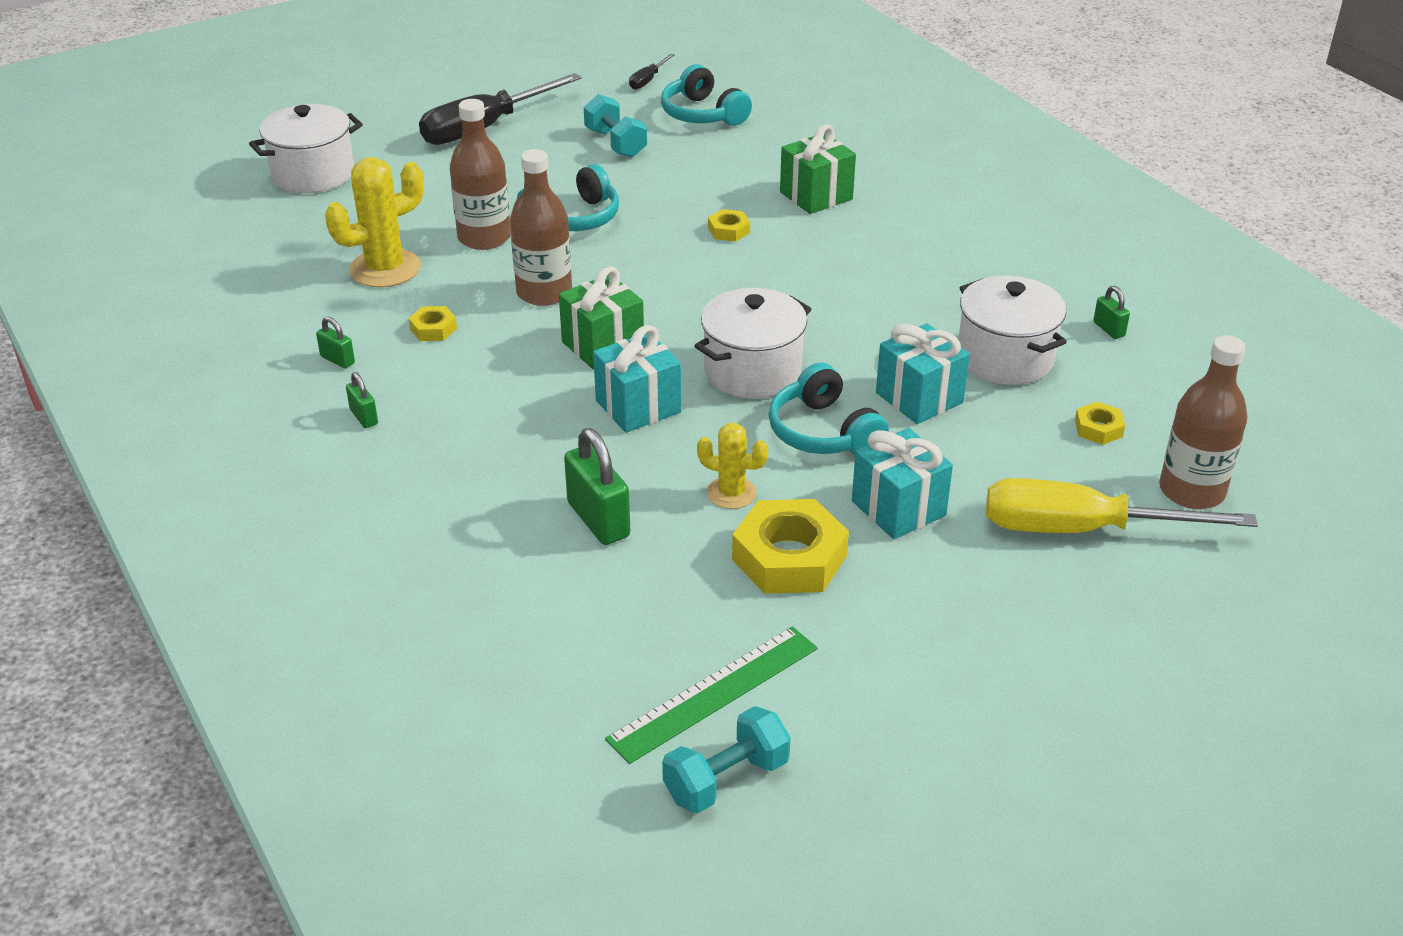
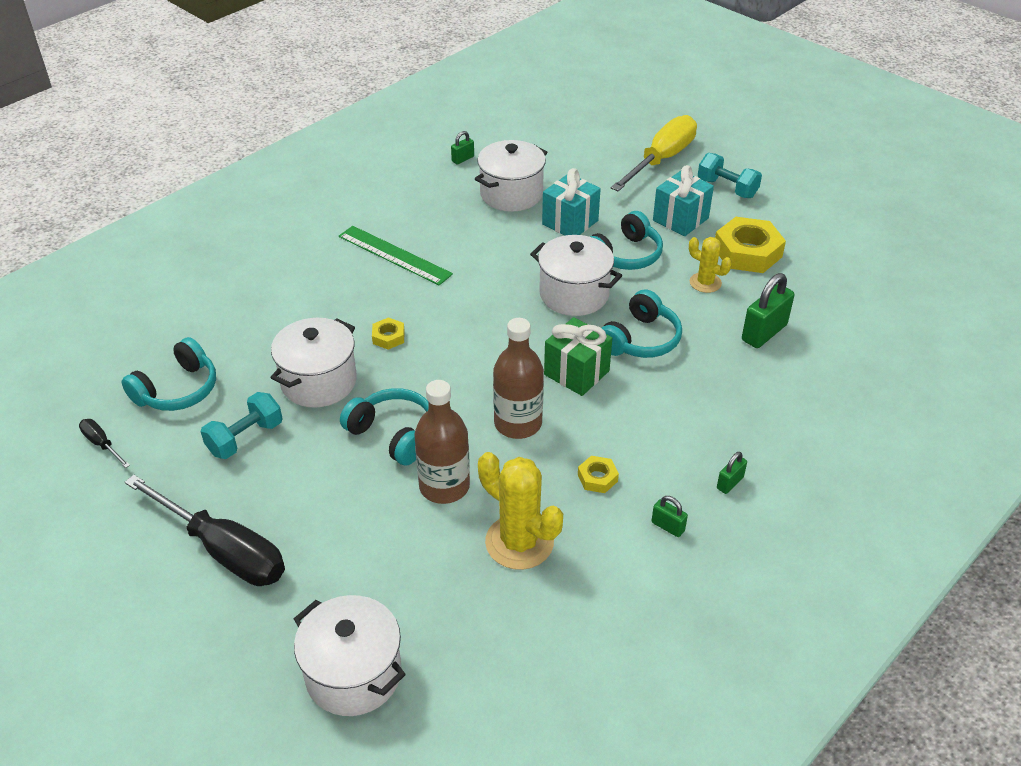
camera: 105 degrees left, 5 degrees up
(337, 360) = (668, 526): green padlock -> green padlock turned 75 degrees counterclockwise
(638, 406) = (640, 339): turquoise gift -> turquoise headphones
(648, 80) = (102, 444): black screwdriver -> black screwdriver turned 150 degrees counterclockwise
(675, 185) = (319, 382): none -> white pot
(714, 693) = (866, 262): green ruler -> green ruler (394, 255)
(726, 779) = (917, 249): turquoise dumbbell -> turquoise dumbbell (727, 188)
(731, 493) = (705, 283): yellow cactus -> yellow cactus turned 60 degrees counterclockwise
(816, 196) = (320, 299): green gift -> none
(1081, 530) = (661, 159): yellow screwdriver -> yellow screwdriver turned 135 degrees counterclockwise
(1098, 428) = (568, 158): yellow nut -> none
(1191, 491) = (608, 129): brown bottle -> none

